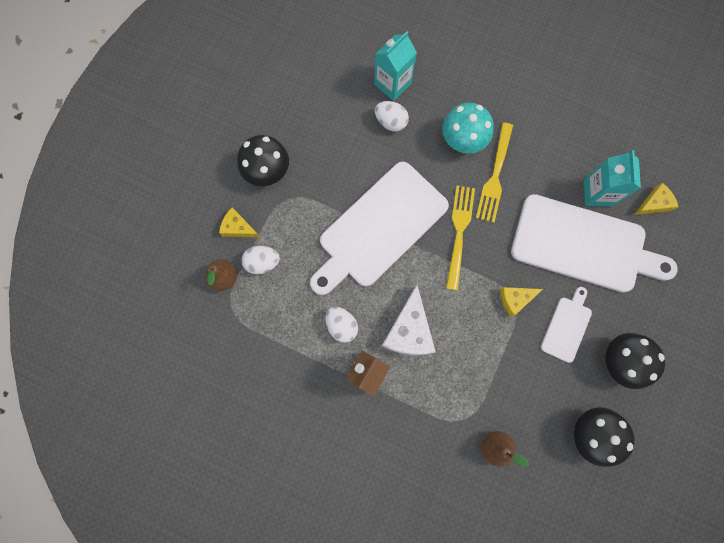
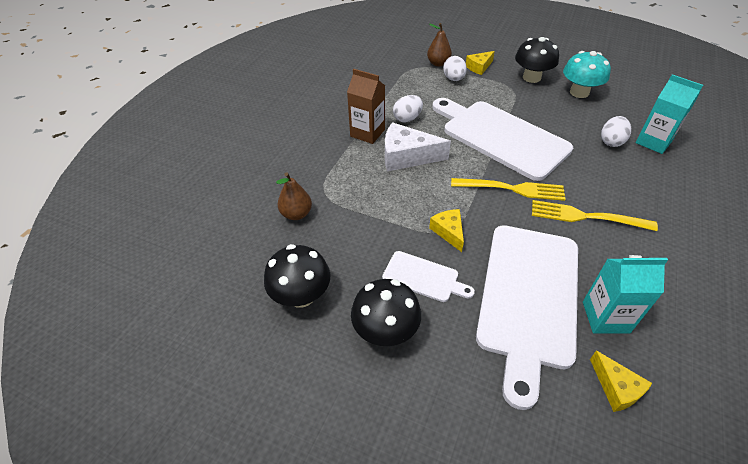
camera: 90 degrees right, 30 degrees down
(238, 228) = (479, 67): yellow cheese -> yellow cheese turned 150 degrees counterclockwise
(463, 140) = (617, 191): turquoise mushroom -> turquoise mushroom (579, 92)

